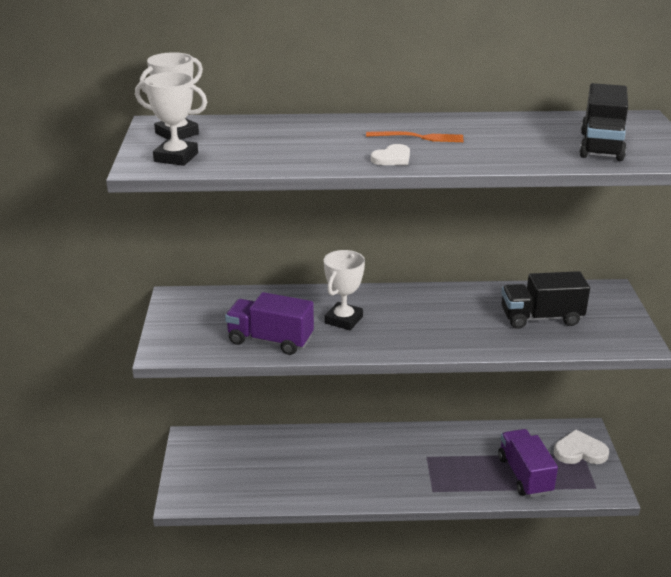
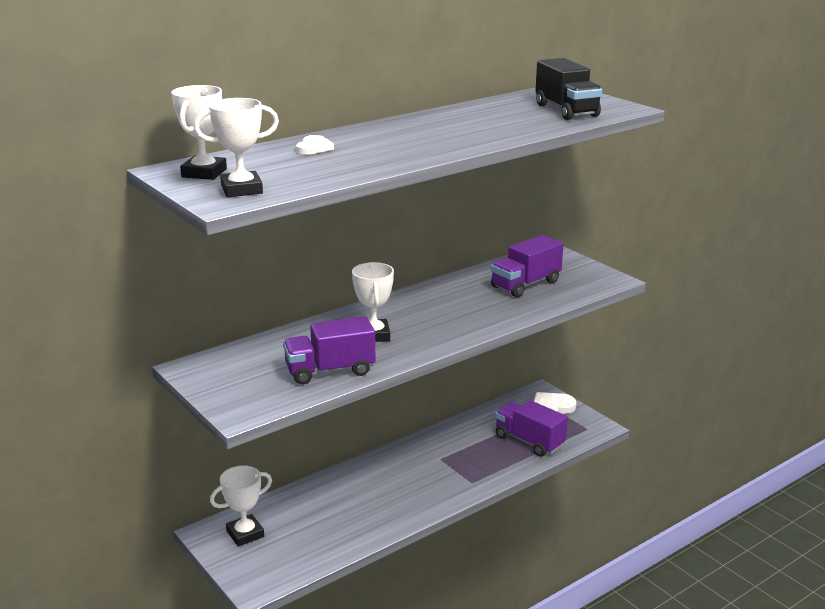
camera: 35 degrees left, 5 degrees down
(214, 452) = (245, 534): none -> white trophy
(392, 158) = (432, 149): white heart -> white heart (314, 148)
(418, 137) = (425, 132): orange fork -> none
(541, 318) = (525, 284): black truck -> purple truck

